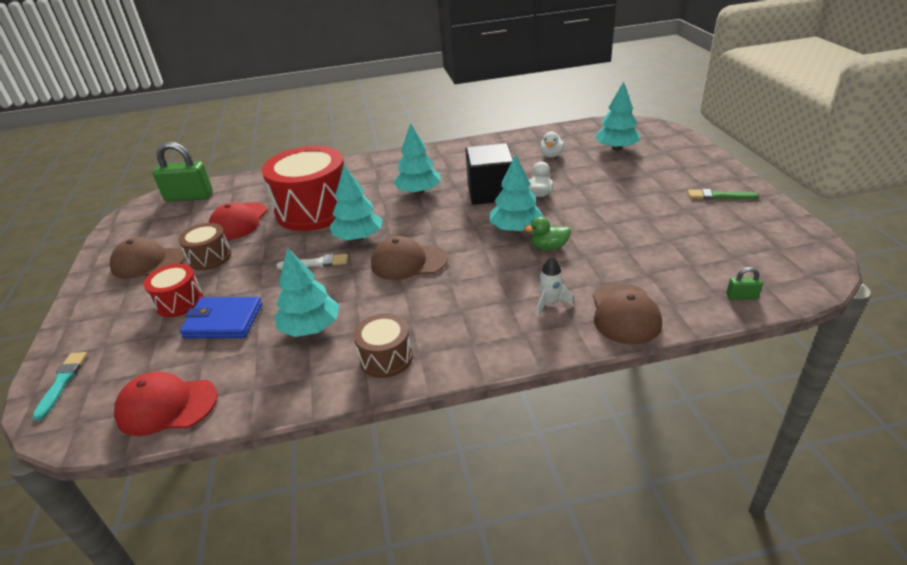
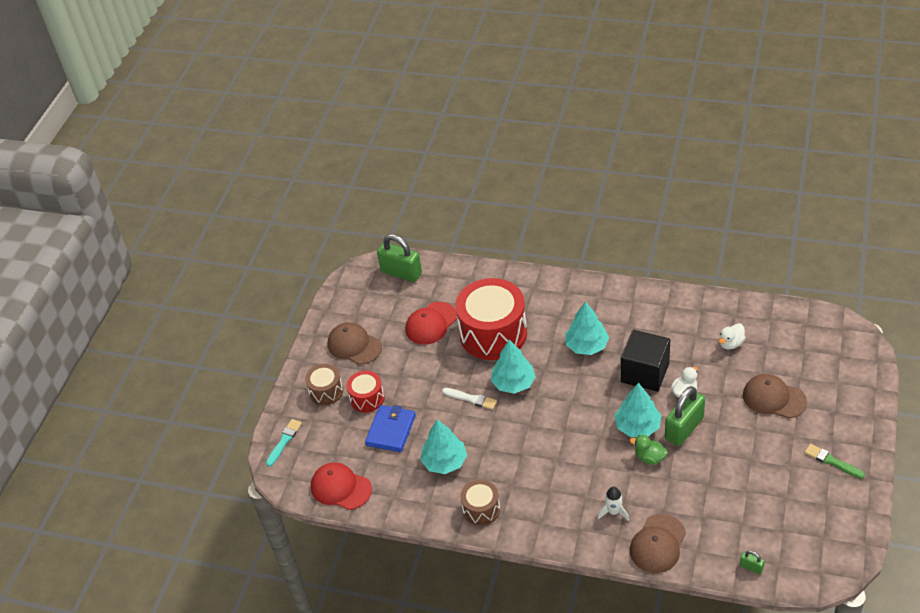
camera: 30 degrees right, 10 degrees up
(210, 257) = (398, 359): brown drum -> brown drum (326, 391)
(223, 321) = (391, 430): blue wallet -> blue wallet turned 75 degrees clockwise
(408, 262) = (537, 427): brown cap -> brown cap (774, 398)
(562, 216) = (684, 428): none -> green padlock
(616, 148) = (797, 358): turquoise tree -> none

